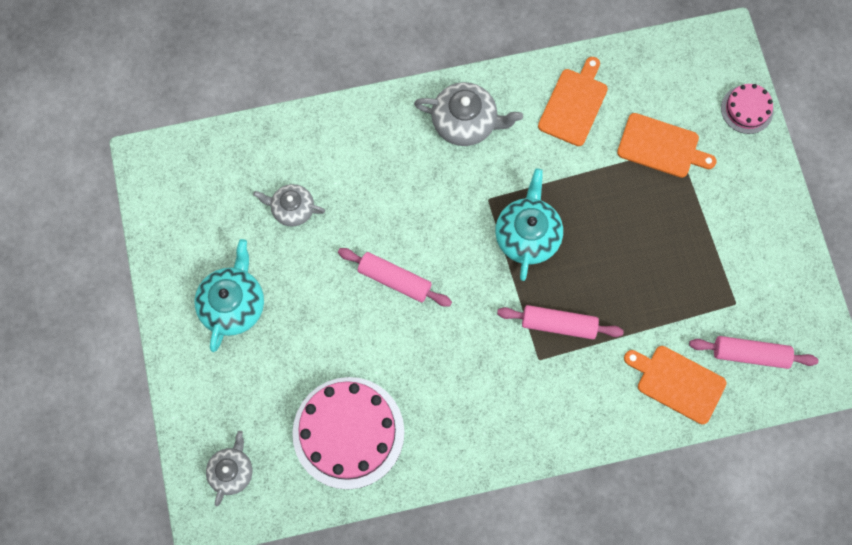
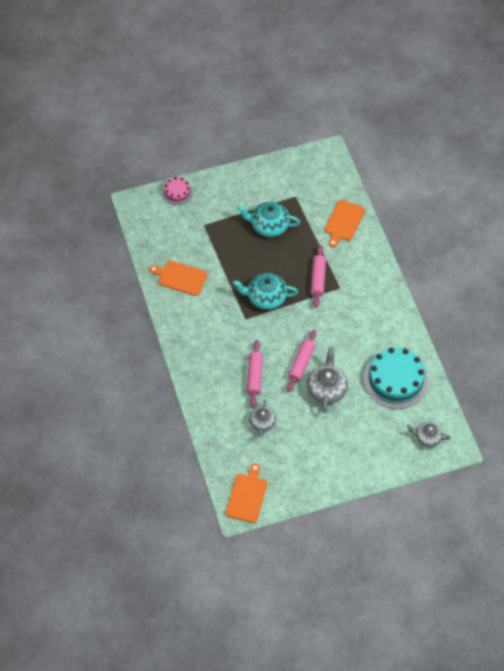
camera: 95 degrees left, 15 degrees down
(233, 304) = (327, 449): turquoise teapot -> turquoise teapot (269, 225)
(348, 432) = (395, 379): pink cake -> turquoise cake
(465, 122) = (196, 333): grey teapot -> grey teapot (327, 389)
(661, 147) = (204, 233): orange cutting board -> orange cutting board (247, 496)
(750, 354) = (323, 189): pink rolling pin -> pink rolling pin (254, 376)

